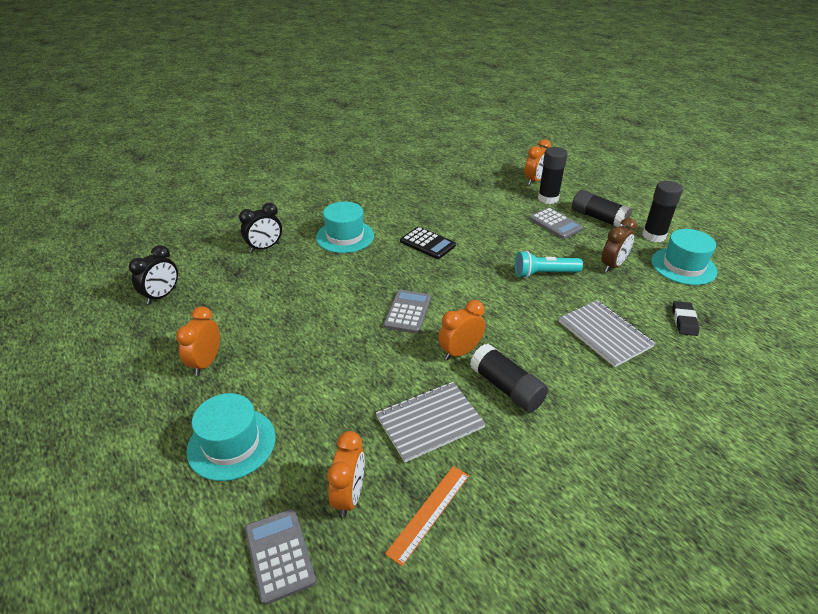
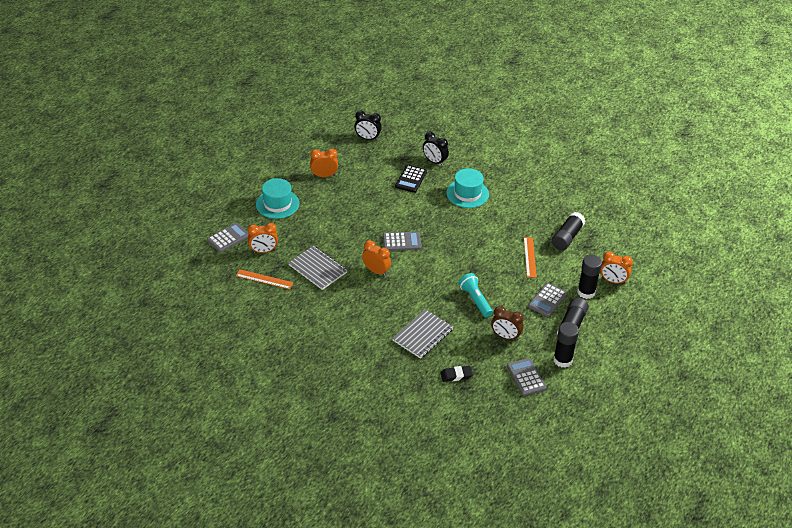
camera: 70 degrees right, 5 degrees up
(427, 243) = (481, 235): black calculator -> black calculator (411, 179)
(480, 219) = (530, 257): none -> orange ruler
(506, 388) = (355, 295): black glue stick -> black glue stick (567, 237)
(683, 266) = (526, 377): turquoise hat -> grey calculator

